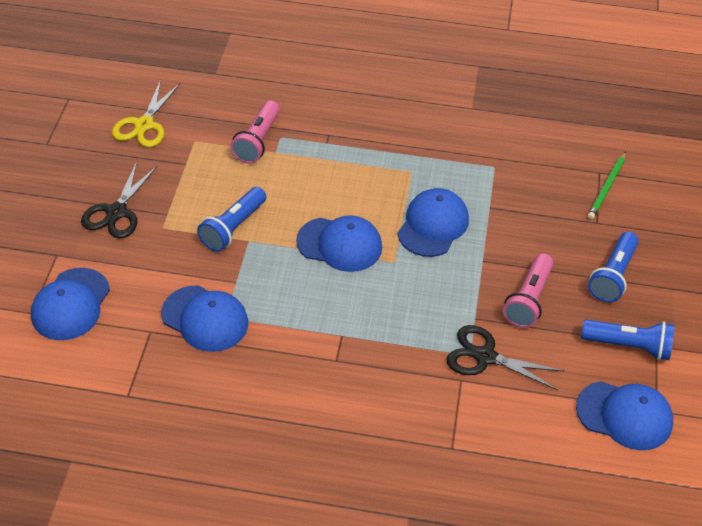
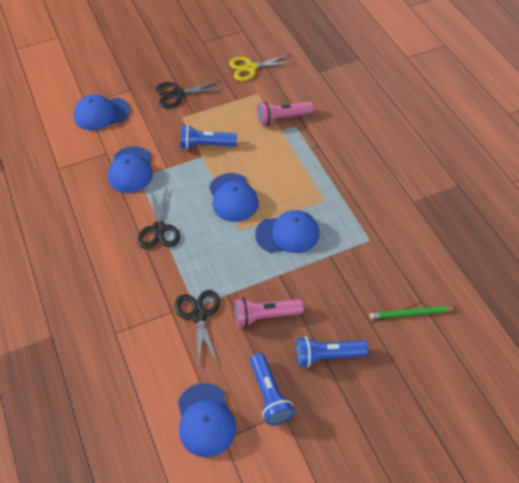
camera: 60 degrees right, 5 degrees up
(329, 335) = (159, 229): none -> black scissors

